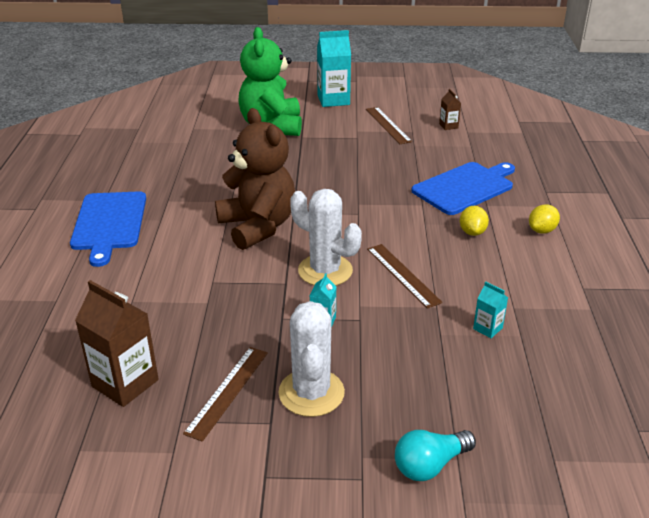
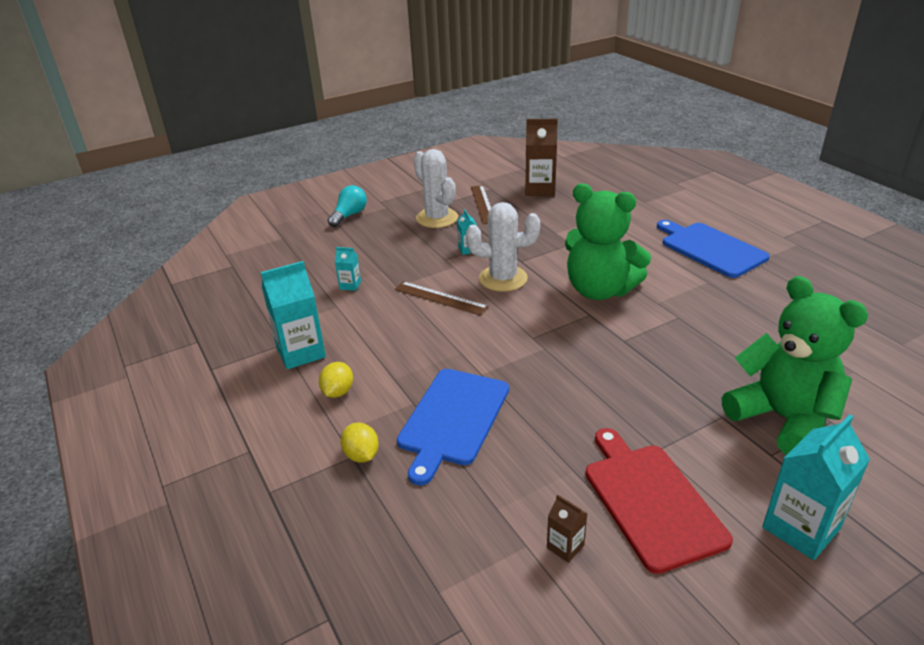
camera: 150 degrees right, 0 degrees up
(258, 227) = (599, 290): brown teddy bear -> green teddy bear
(388, 125) = (651, 500): brown ruler -> red cutting board
(472, 232) = (408, 361): yellow lemon -> yellow lemon (361, 455)
(565, 273) = (301, 352): none -> turquoise carton

